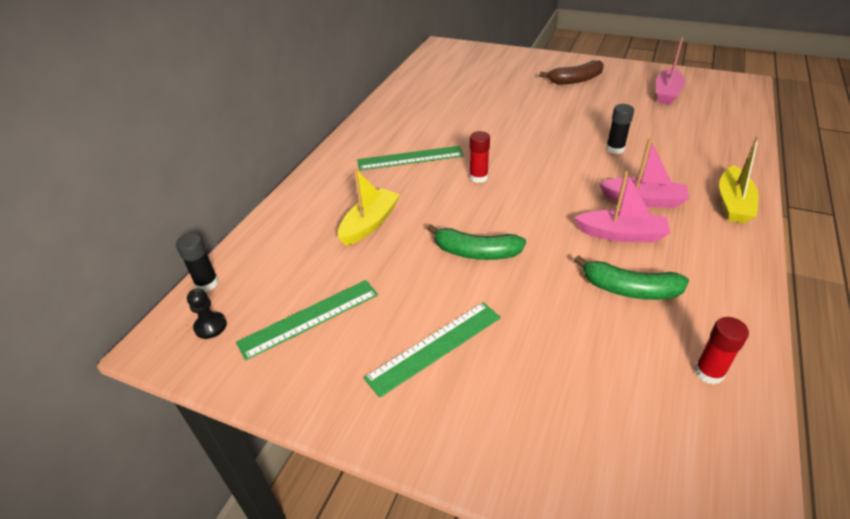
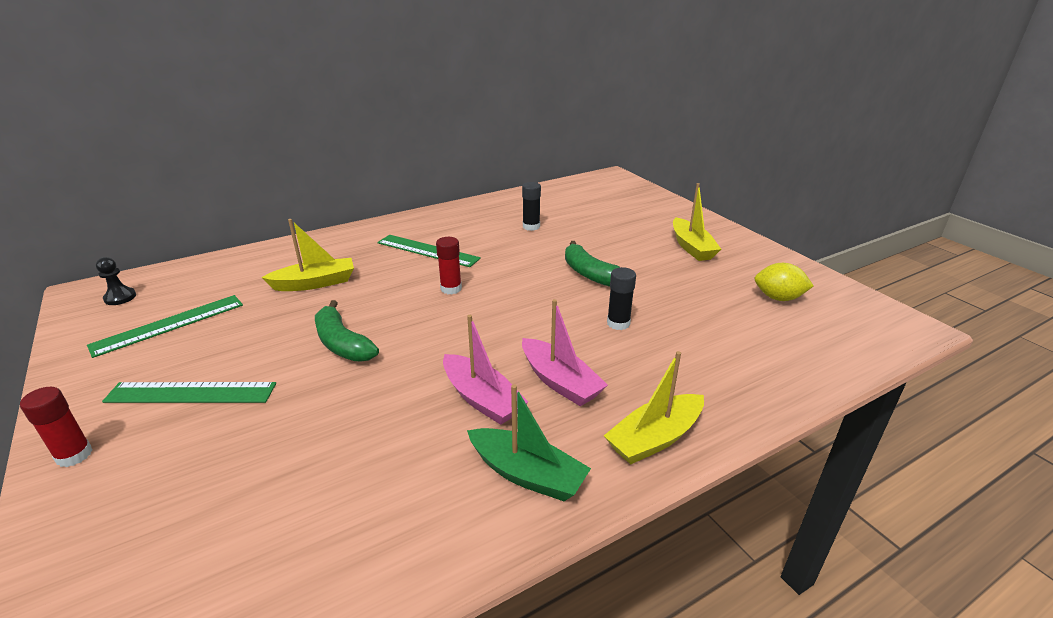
camera: 35 degrees right, 10 degrees down
(207, 283) = (165, 271): black glue stick -> black glue stick (531, 226)
(309, 318) = (169, 324): green ruler -> green ruler turned 45 degrees counterclockwise
(575, 80) = (691, 247): brown banana -> yellow boat
(629, 289) = (398, 449): green banana -> green banana (590, 274)
(666, 93) = (778, 298): pink boat -> yellow lemon
(709, 372) = (323, 572): red glue stick -> red glue stick (74, 455)
(711, 258) = (527, 474): none -> green boat

